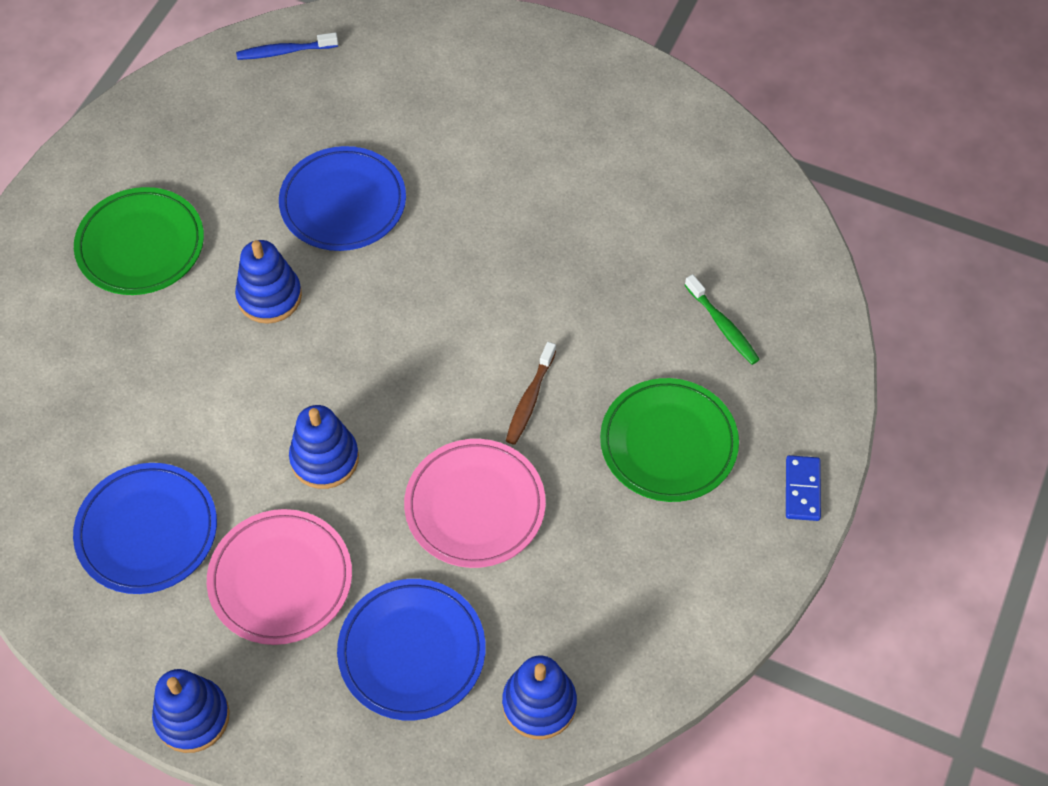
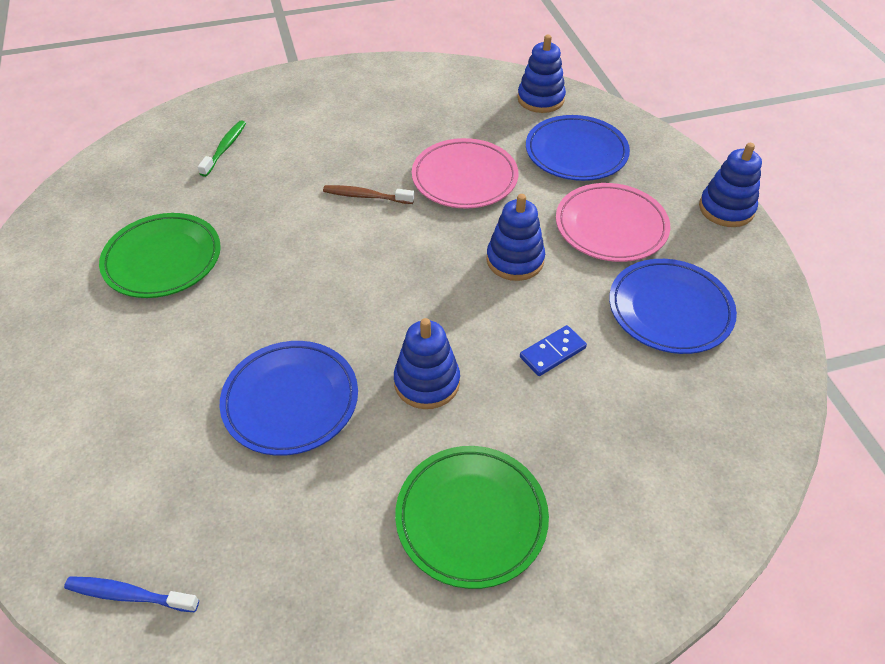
camera: 130 degrees left, 10 degrees down
(284, 51) = (129, 595): blue toothbrush -> blue toothbrush turned 150 degrees clockwise
(530, 399) = (366, 196): brown toothbrush -> brown toothbrush turned 150 degrees counterclockwise
(668, 443) = (335, 130): green plate -> green plate (163, 260)
(802, 489) = (314, 76): blue domino -> blue domino (552, 352)

